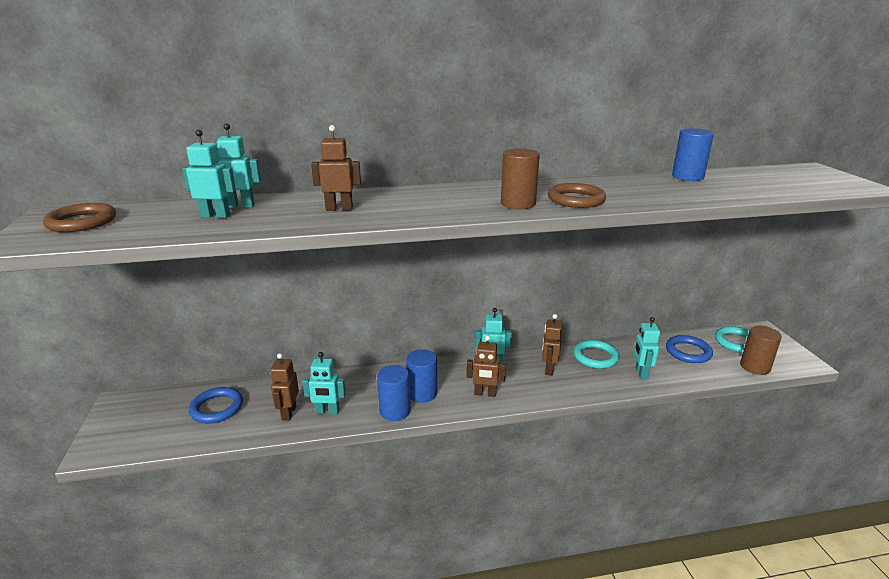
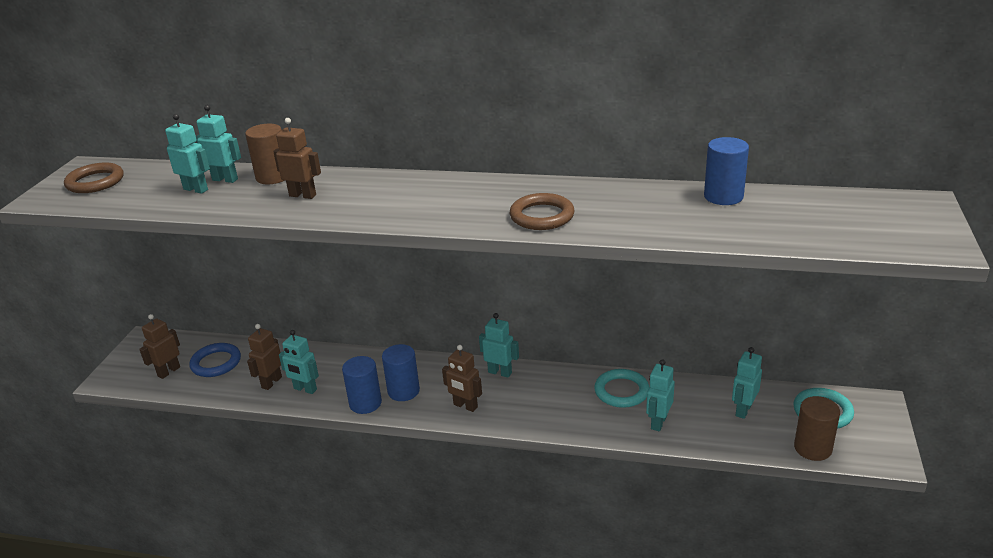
camera: 25 degrees right, 5 degrees up
(518, 203) = (475, 213): brown cylinder -> brown cylinder (273, 177)
(549, 369) = (555, 394): brown robot -> brown robot (169, 371)
(688, 352) = (743, 410): blue ring -> turquoise robot

